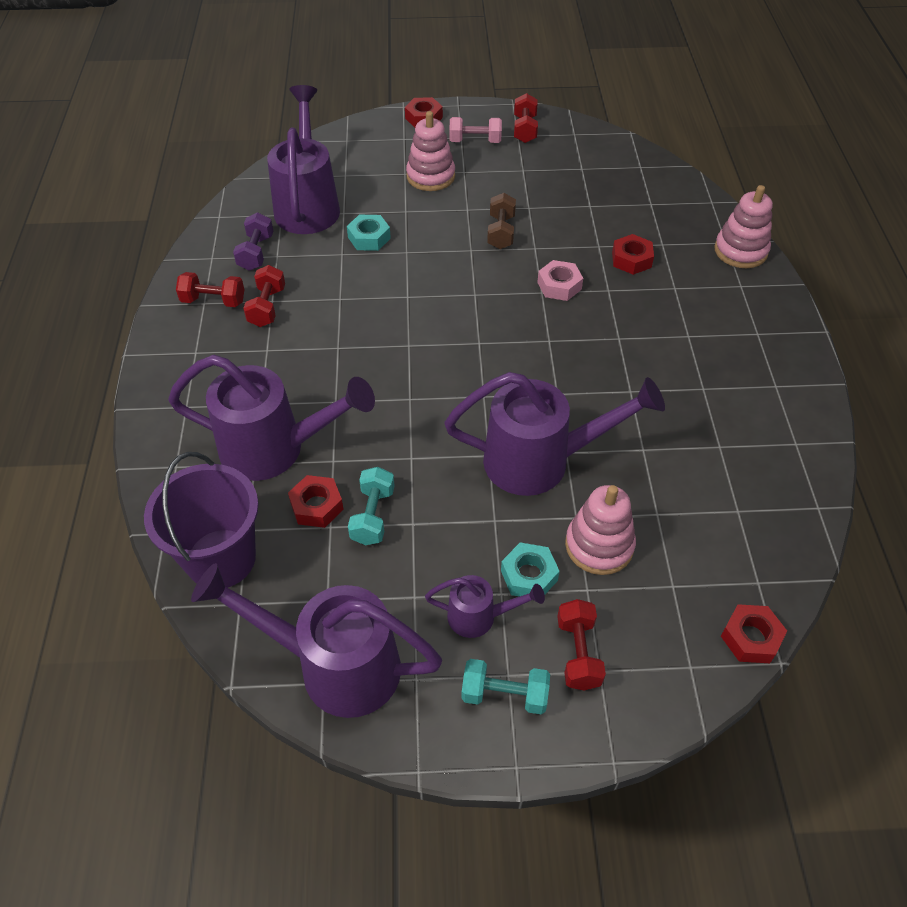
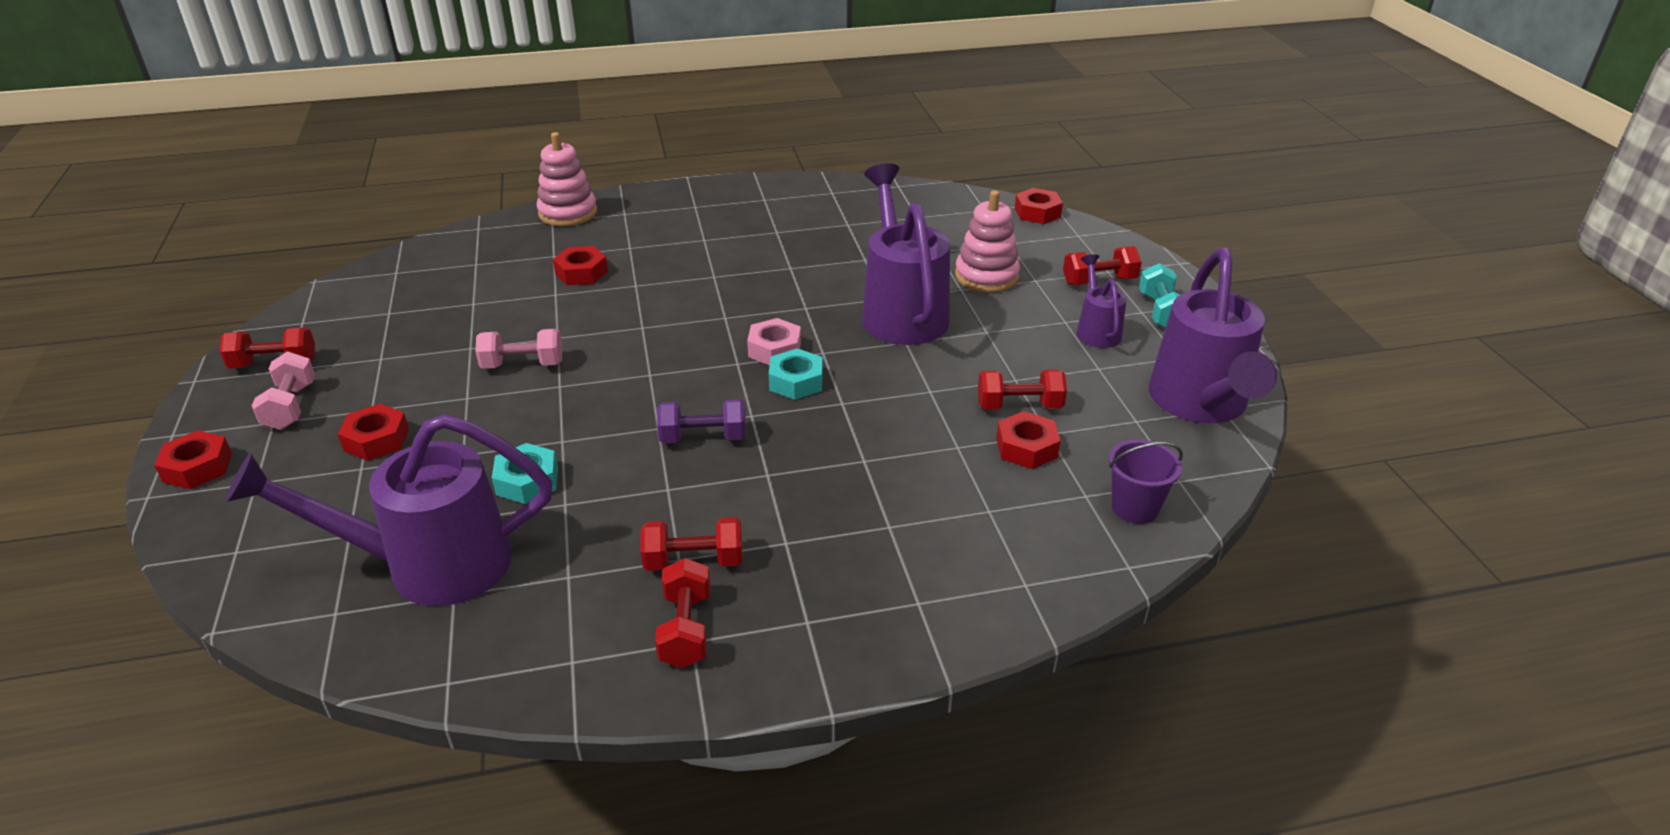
camera: 100 degrees left, 15 degrees down
(221, 559) = (1135, 508): purple bucket -> purple bucket, size x0.55
(256, 253) = (559, 604): purple dumbbell -> purple dumbbell (703, 438)
(275, 449) = (959, 497): purple watering can -> none
(373, 516) = (1019, 406): turquoise dumbbell -> red dumbbell
(430, 176) = (376, 440): pink stacking toy -> red nut
(501, 232) = (523, 365): brown dumbbell -> pink dumbbell
(529, 575) = (1038, 308): turquoise nut -> turquoise nut (796, 381)
(559, 285) = (630, 316): pink nut -> pink nut (774, 349)

